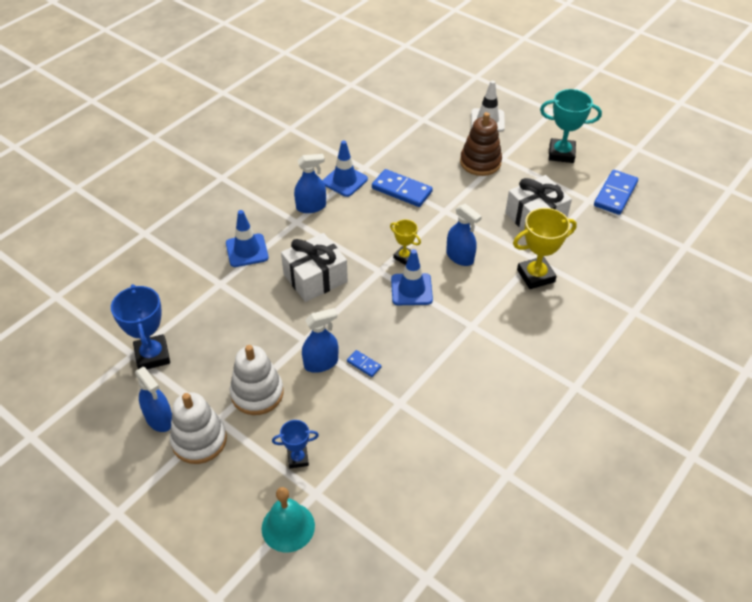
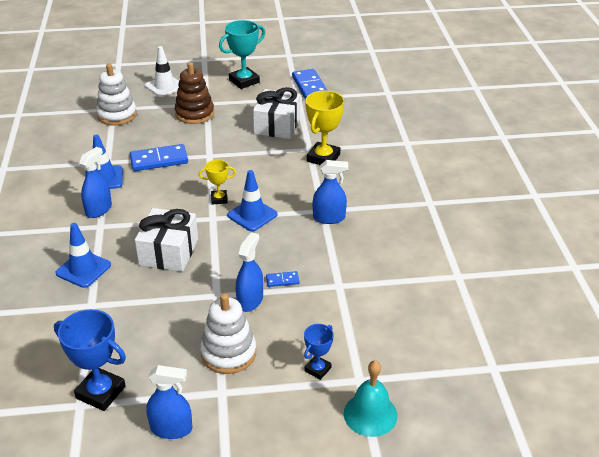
camera: 45 degrees left, 10 degrees down
(199, 440) = (226, 416): white stacking toy -> white stacking toy (117, 115)
(460, 257) = (259, 176): blue spray bottle -> blue spray bottle (329, 218)

